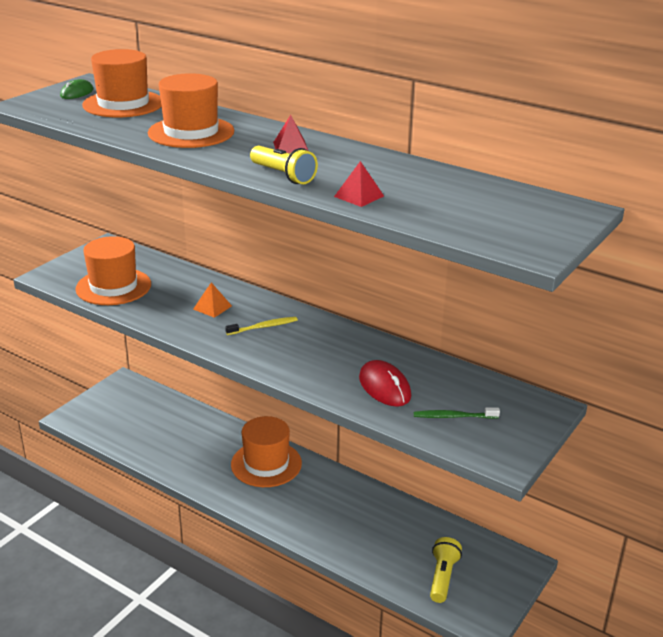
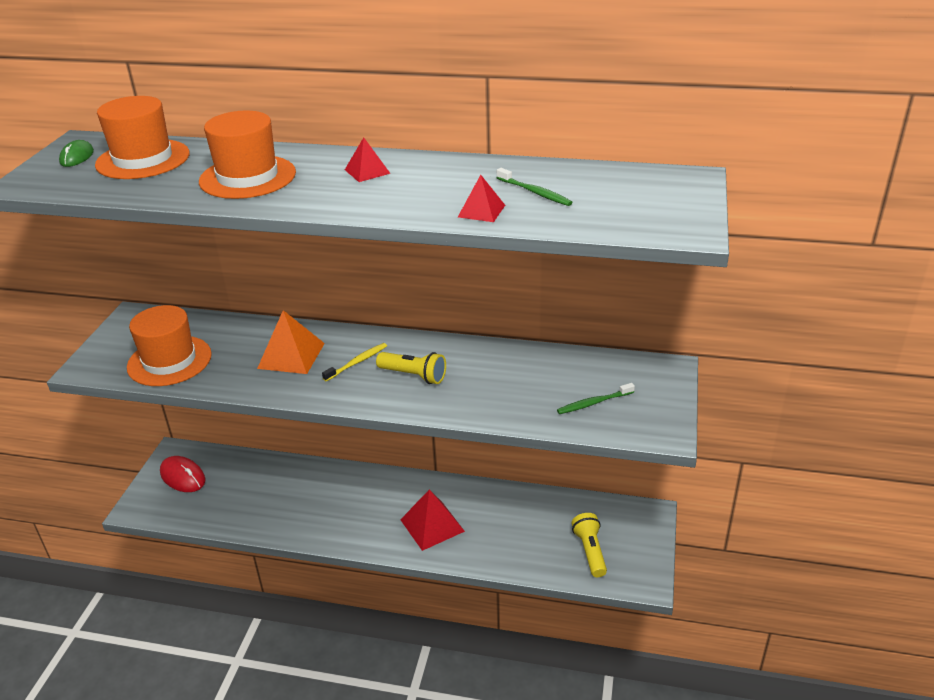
camera: 20 degrees left, 5 degrees up
(212, 307) = (291, 355): orange pyramid -> orange pyramid, size x1.74
(266, 464) = (369, 494): orange hat -> none
(283, 175) = (387, 205): yellow flashlight -> yellow flashlight (413, 375)
(307, 507) = (432, 525): none -> red pyramid
(384, 387) = (513, 392): red mouse -> red mouse (183, 476)
(420, 192) = (535, 192): none -> green toothbrush

